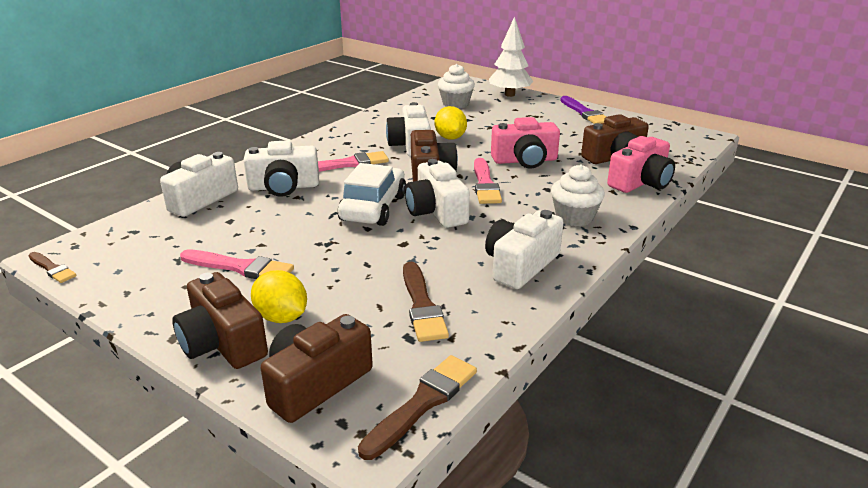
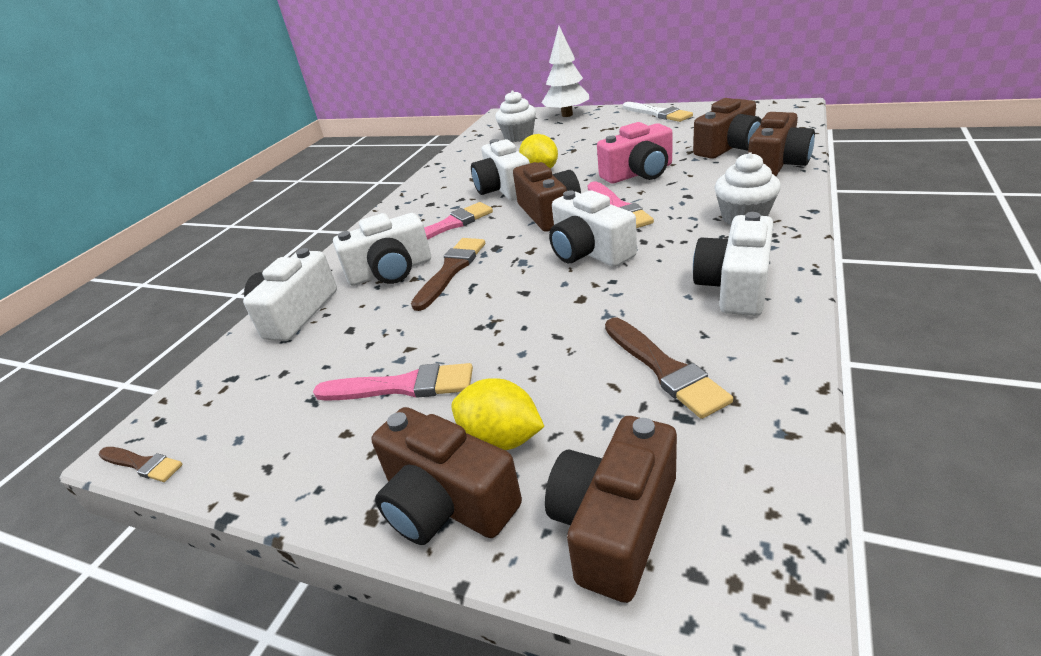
camera: 10 degrees left, 5 degrees up
(373, 208) = (514, 267): white car -> none
(423, 403) = (777, 506): brown brush -> brown brush (451, 270)
(585, 113) = (657, 113): purple brush -> white brush
(641, 182) = (777, 164): pink camera -> brown camera

